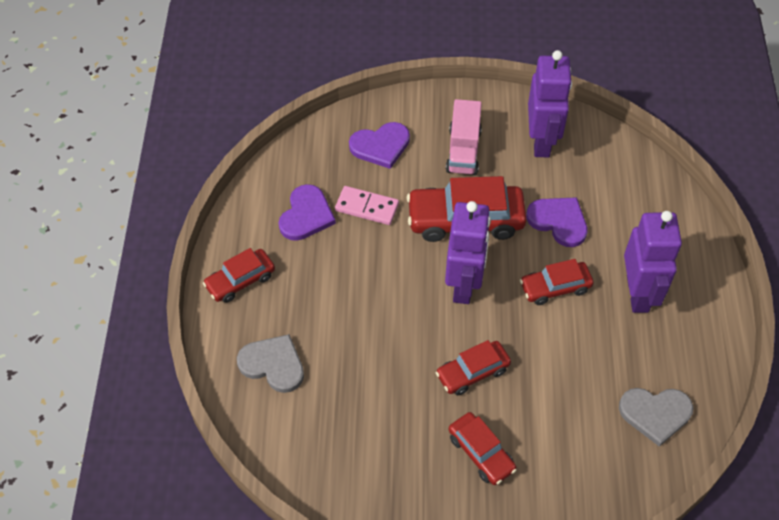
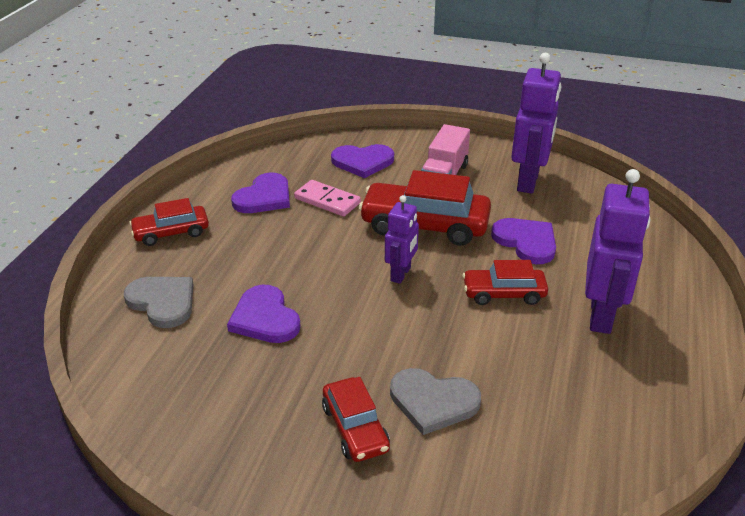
camera: 15 degrees right, 20 degrees down
(368, 361) = (265, 318): none -> purple heart
(464, 285) = (401, 274): purple robot -> purple robot, size x0.59
(472, 372) = (378, 349): red car -> none
(655, 414) = (593, 434): grey heart -> grey heart (433, 402)

